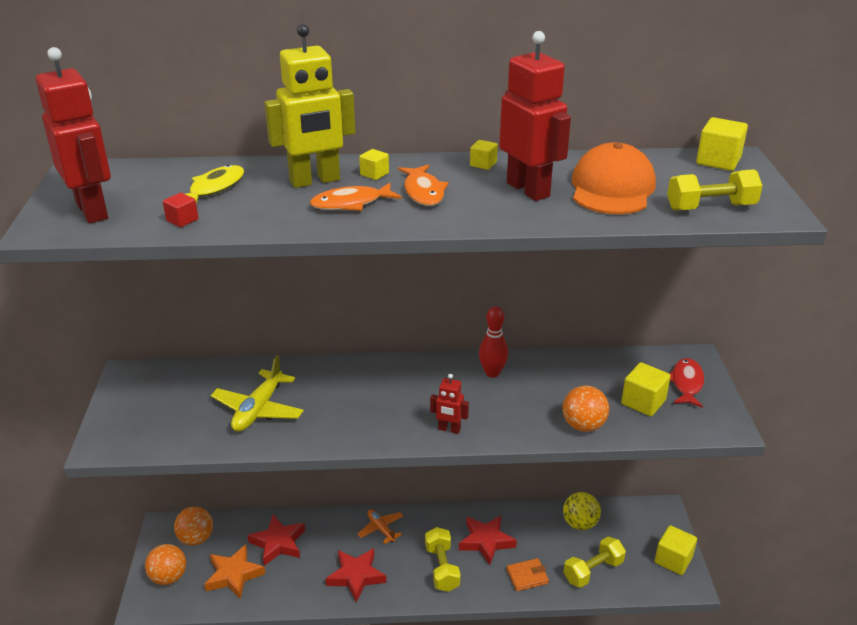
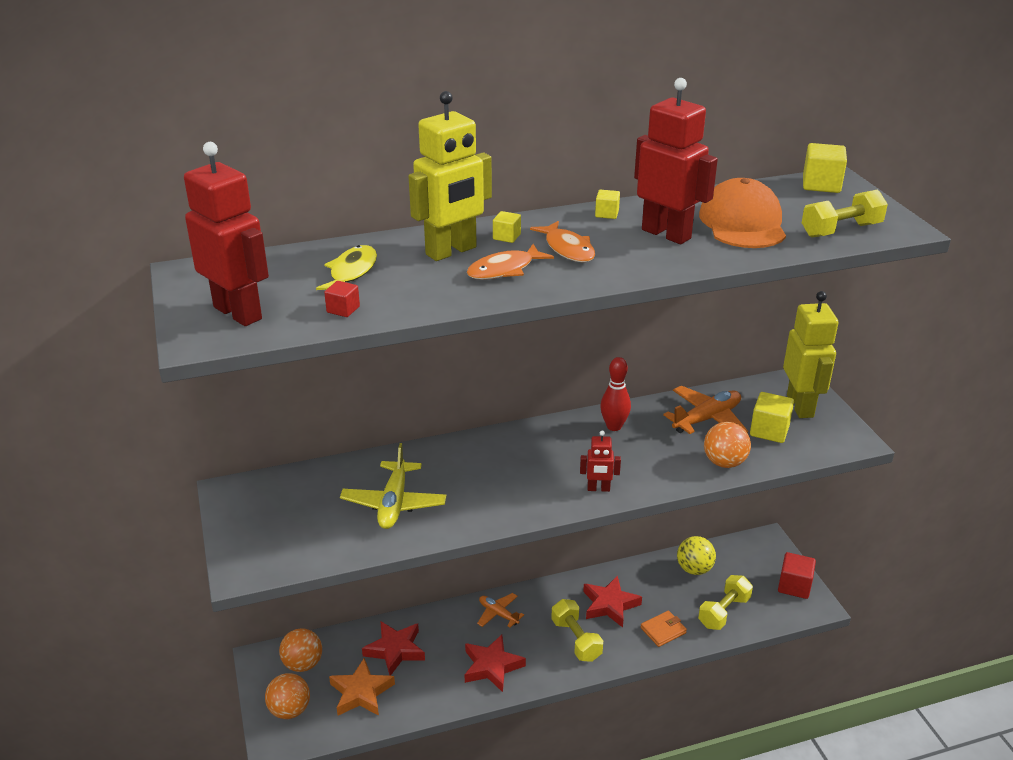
camera: 15 degrees left, 0 degrees up
(586, 380) = (707, 419): none -> orange plane
(673, 560) = (794, 586): yellow cube -> red cube
(686, 383) = (800, 406): red fish -> yellow robot

